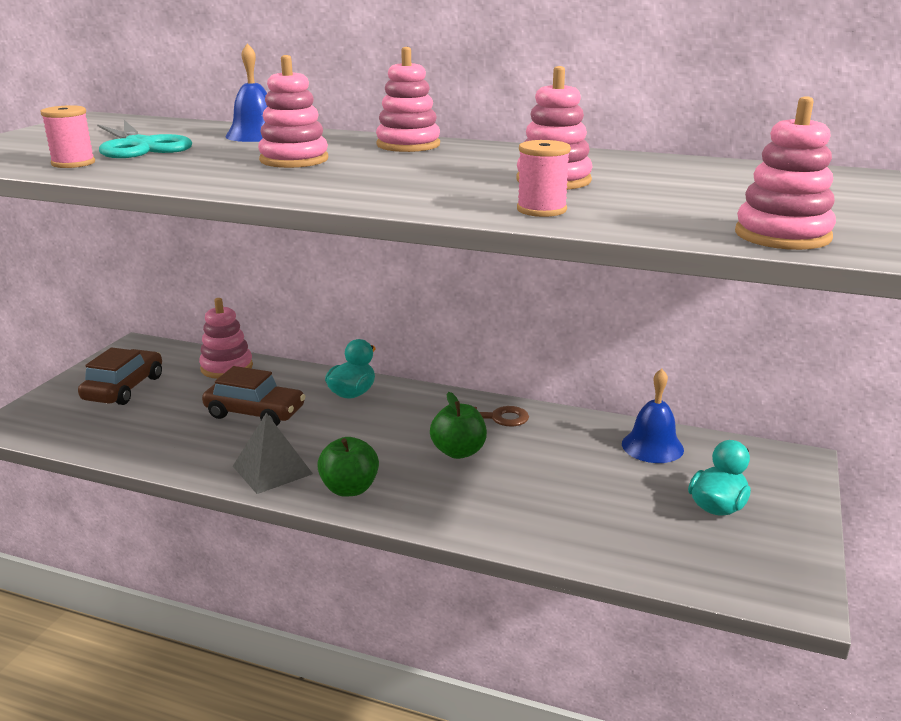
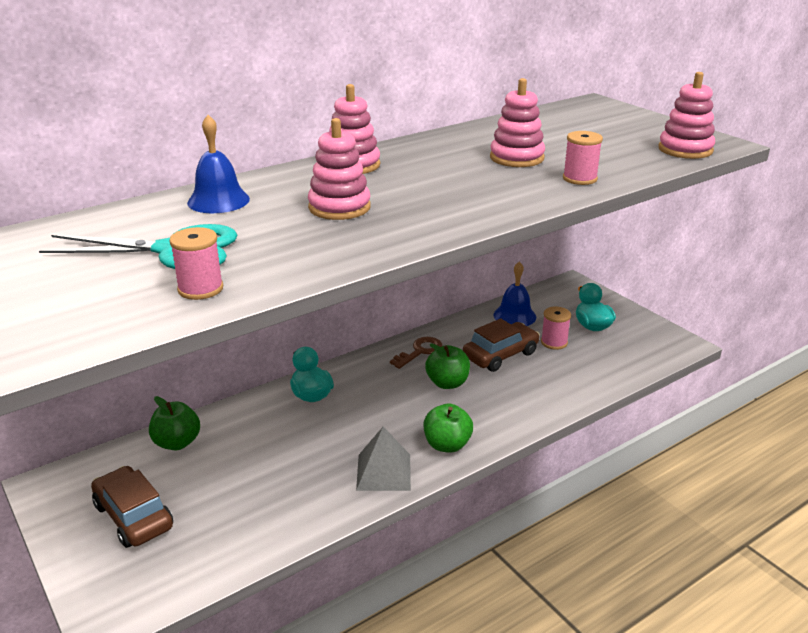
camera: 55 degrees left, 5 degrees up
(227, 367) = (177, 443): pink stacking toy -> green apple
(255, 413) = (282, 452): brown car -> brown car (500, 355)
(636, 490) = (554, 342): none -> pink spool

